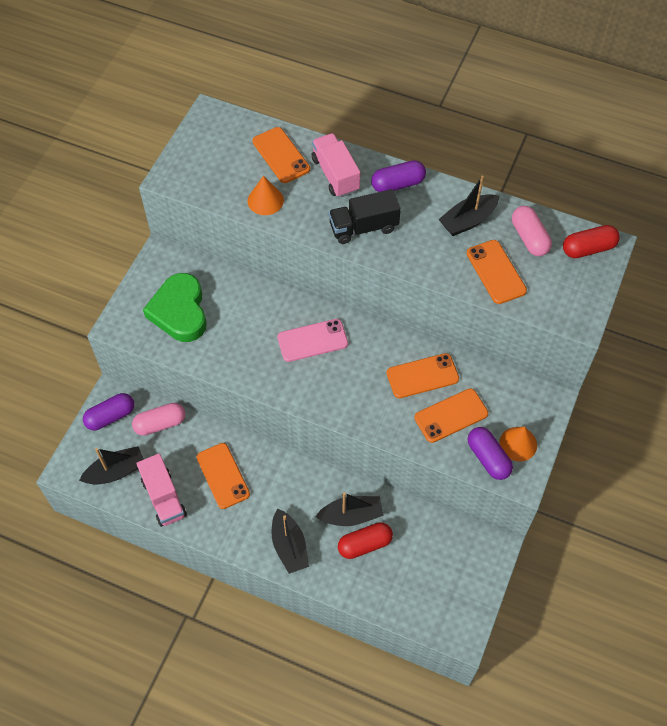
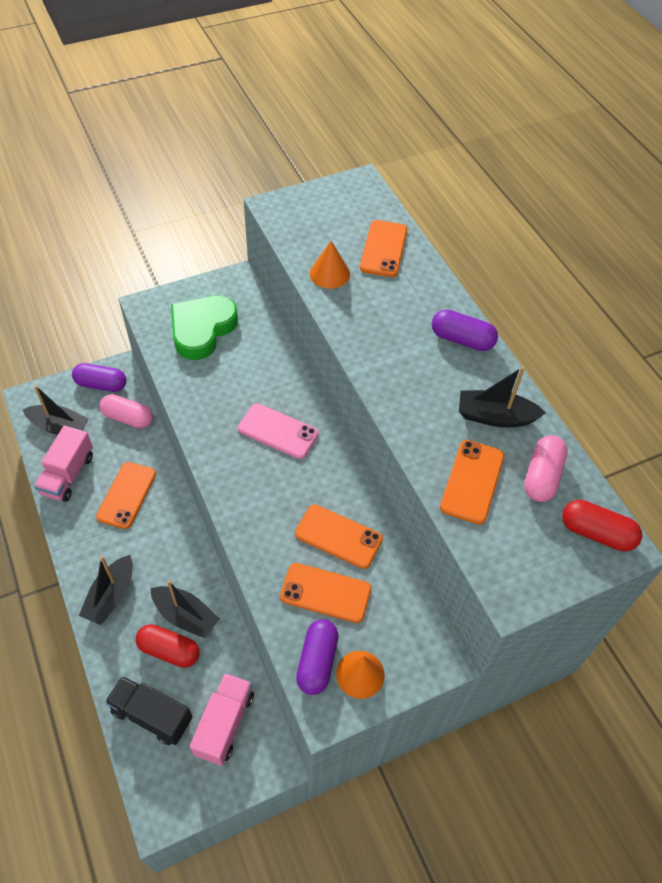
camera: 40 degrees right, 5 degrees down
(335, 175) = (413, 294): pink truck -> pink truck (224, 724)
(363, 227) = (389, 352): black truck -> black truck (152, 715)

